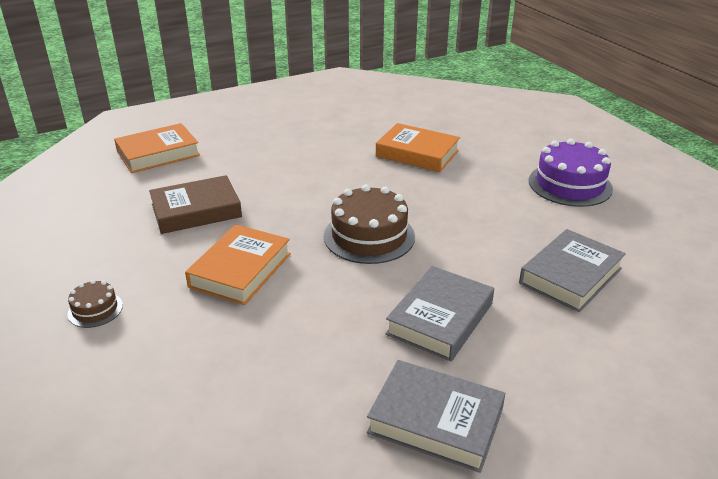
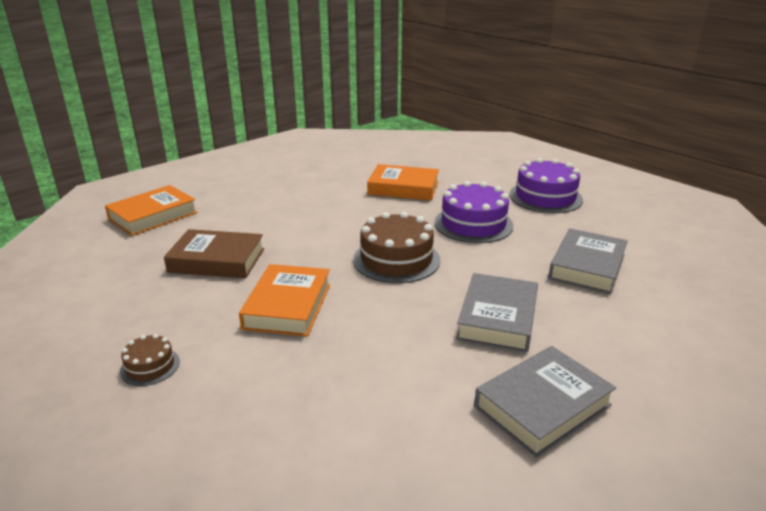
camera: 15 degrees left, 5 degrees down
(196, 211) = (217, 260): brown book -> brown book turned 45 degrees clockwise
(435, 421) = (542, 406): grey book -> grey book turned 45 degrees counterclockwise
(471, 206) = (473, 224): none -> purple cake

